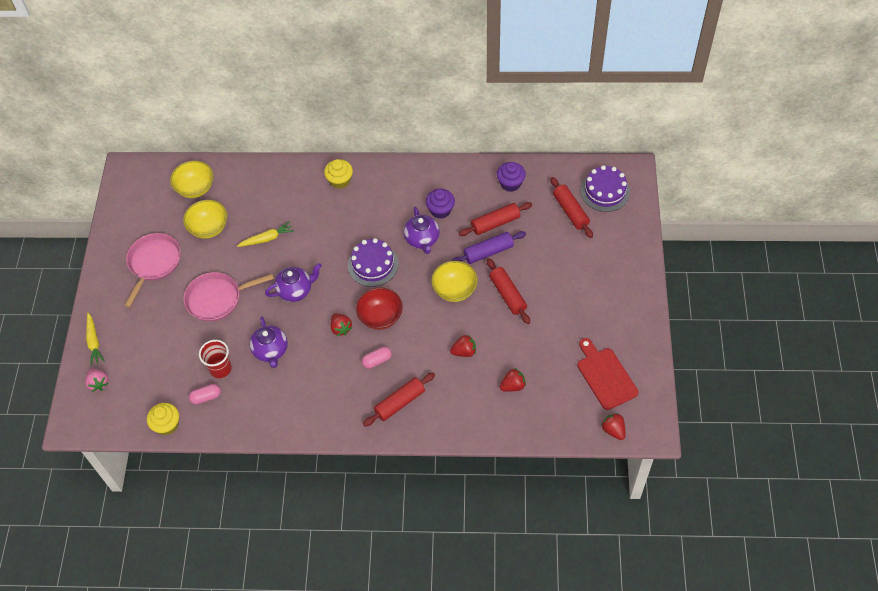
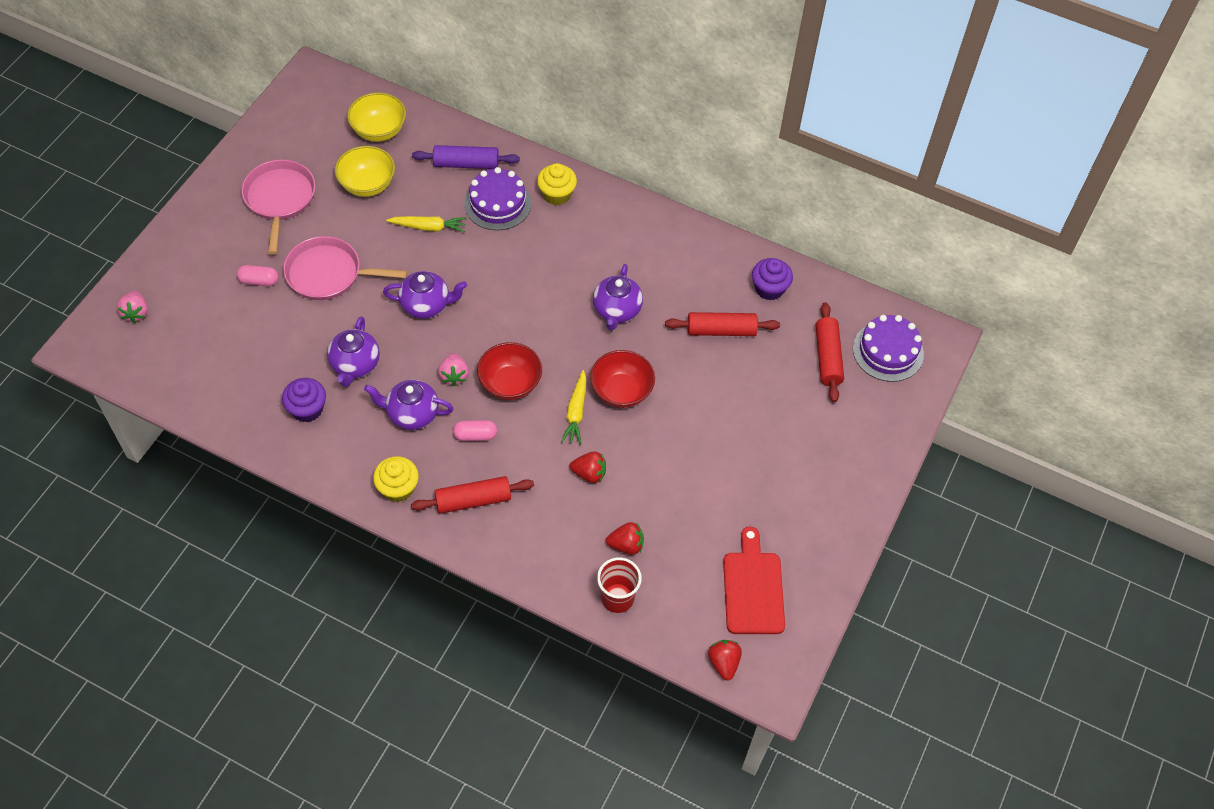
camera: 20 degrees right, 0 degrees up
(94, 342) = (159, 262): yellow carrot -> yellow carrot (576, 412)
(154, 263) = (280, 199): pink pan -> pink pan turned 45 degrees counterclockwise
(167, 425) = (184, 398): yellow cupcake -> yellow cupcake (398, 488)
(206, 397) = (248, 386): pink capsule -> pink capsule (259, 281)
(220, 368) = (284, 359): red cup -> red cup (617, 598)
(327, 366) = (412, 414): none -> purple teapot
(341, 328) = (454, 375): red strawberry -> pink strawberry
(373, 265) = (538, 315): purple cake -> purple cake (497, 203)
(440, 210) = (660, 284): purple cupcake -> purple cupcake (307, 409)
(454, 290) = (621, 391): yellow bowl -> red bowl
(488, 252) = (691, 362): purple rolling pin -> purple rolling pin (466, 164)
(507, 295) = (685, 427): red rolling pin -> none

